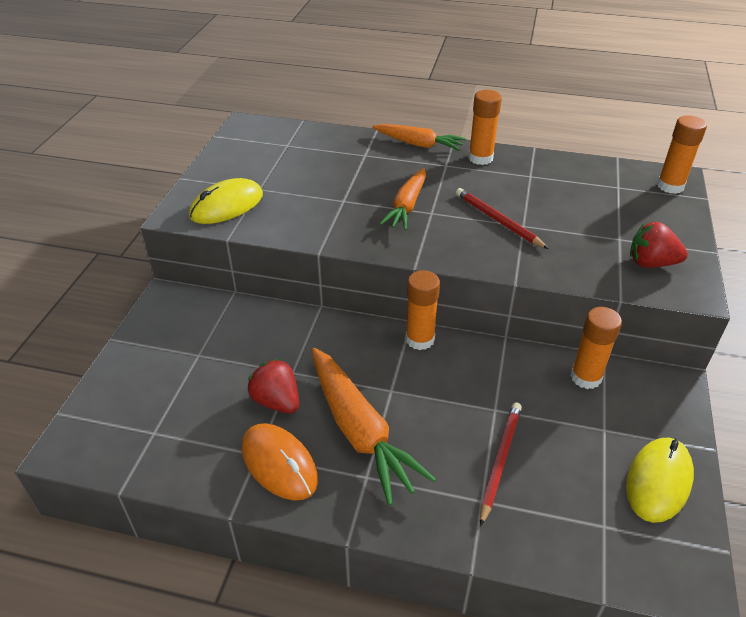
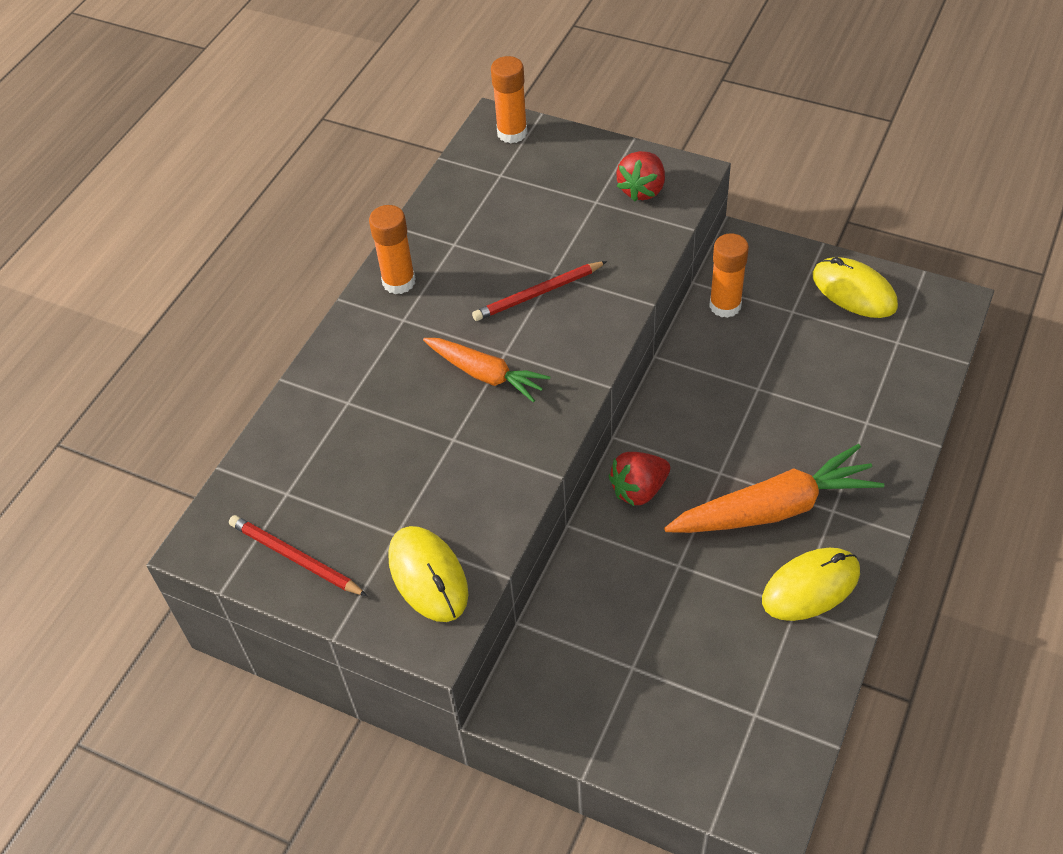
camera: 75 degrees left, 10 degrees up
(277, 401) = (722, 583): red strawberry -> red strawberry (639, 490)
(279, 463) = (810, 586): orange mouse -> yellow mouse
(418, 144) = (341, 339): orange carrot -> none
(420, 339) = (646, 433): orange glue stick -> none
(500, 461) = (822, 398): red pencil -> red pencil (295, 558)

